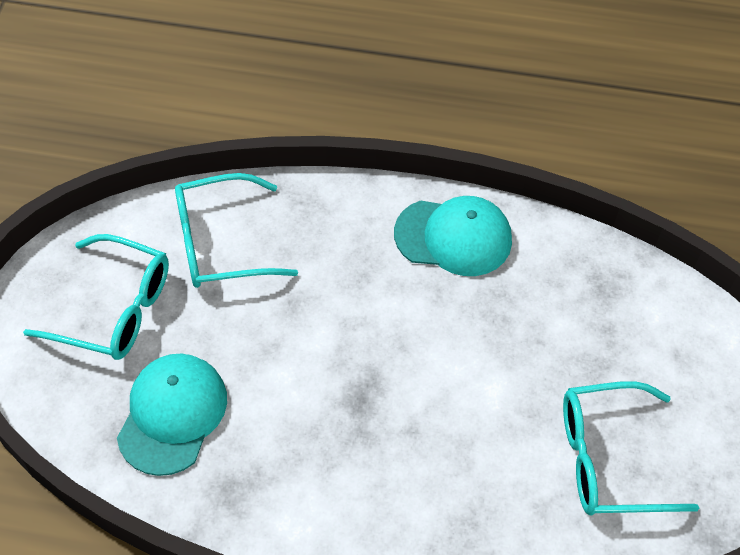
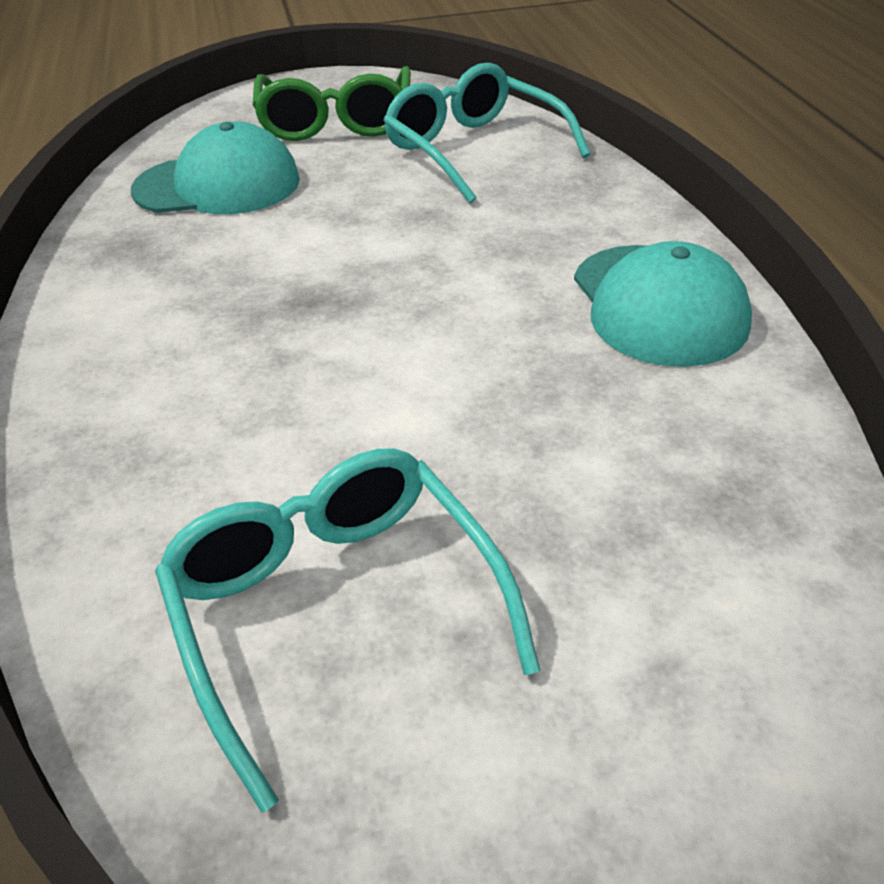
camera: 70 degrees right, 15 degrees down
(115, 309) = (336, 122): turquoise glasses -> green glasses

